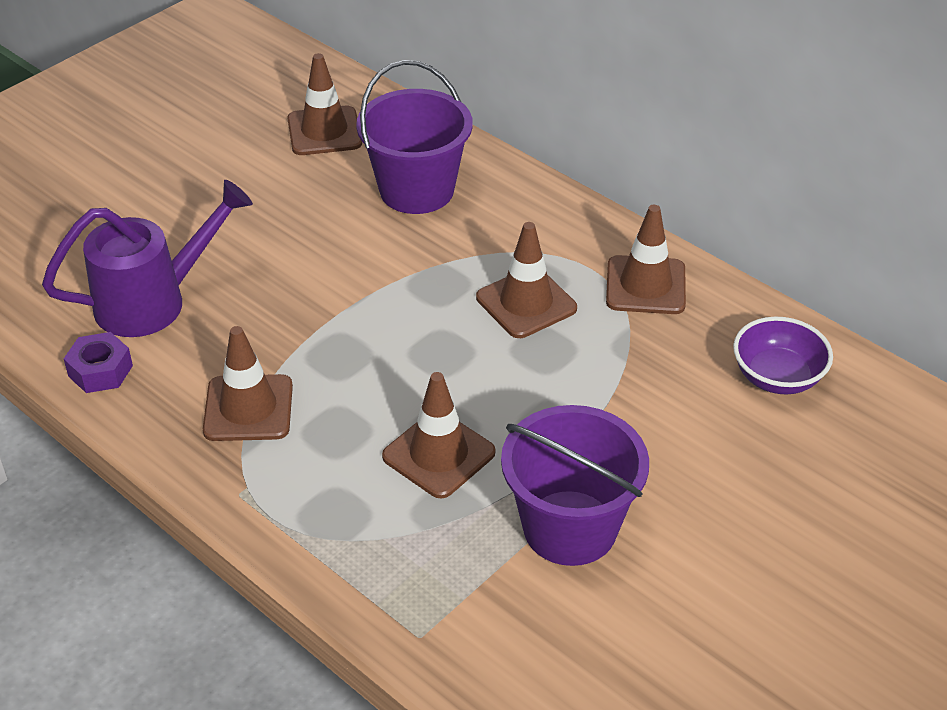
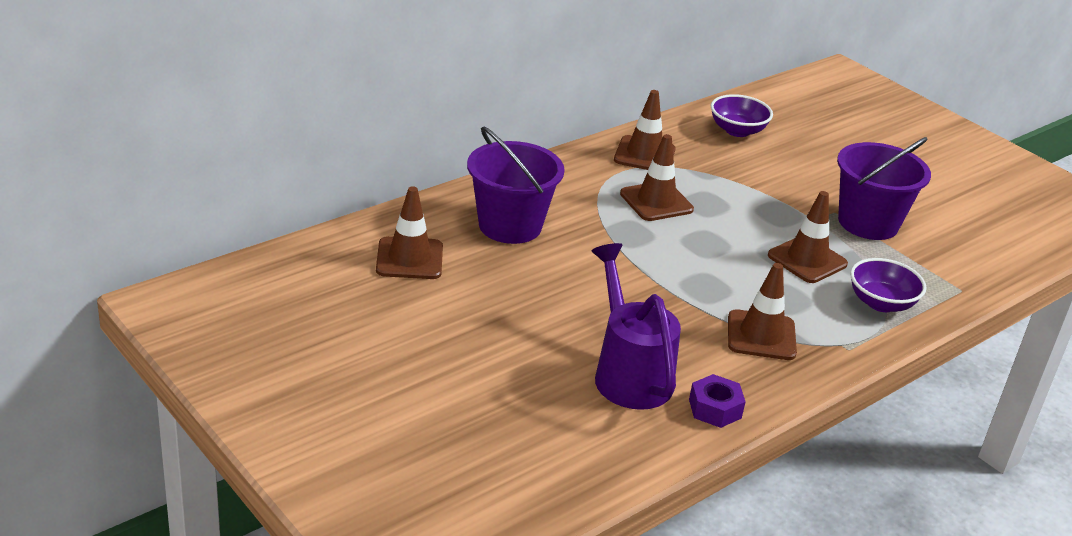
camera: 85 degrees left, 10 degrees down
(354, 533) = (881, 303): none -> purple bowl

